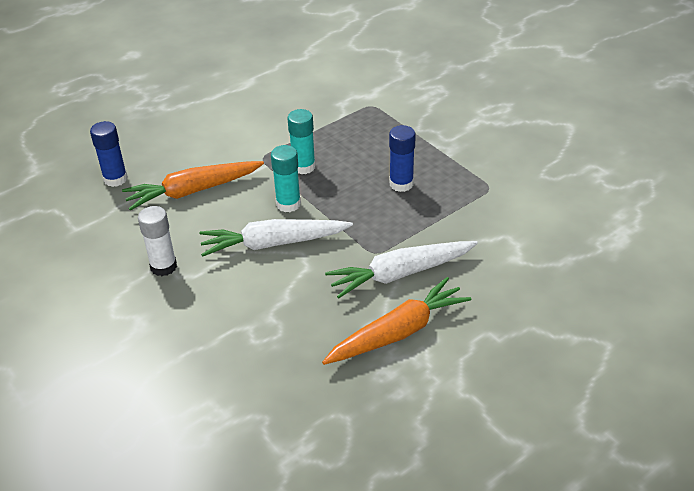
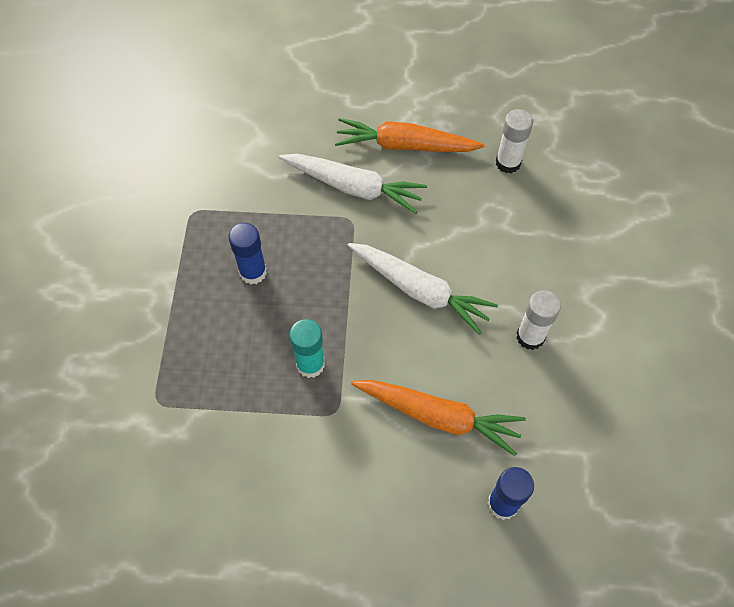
camera: 140 degrees left, 20 degrees up
(288, 204) = (368, 326): turquoise glue stick -> none
(292, 380) = (508, 163): none -> white glue stick

